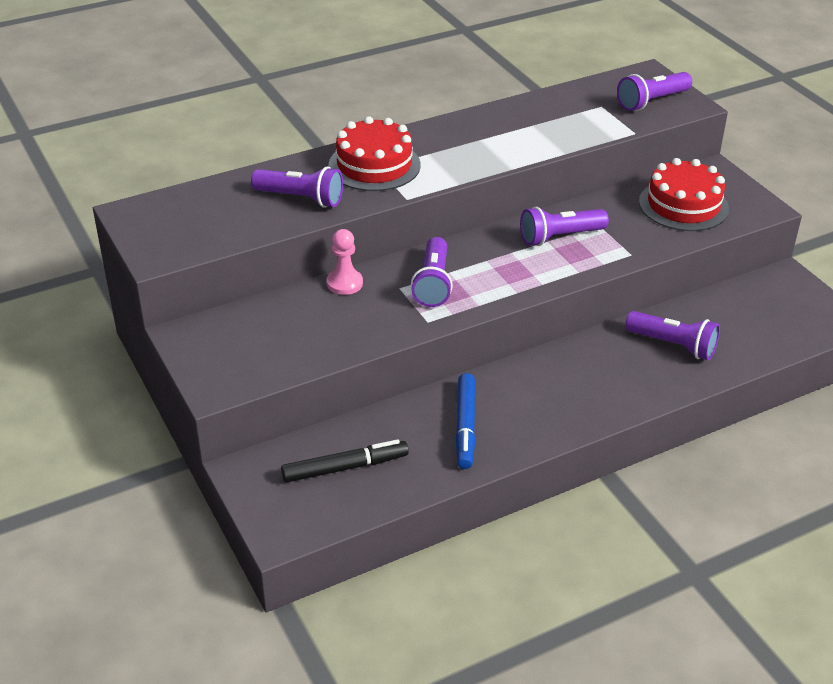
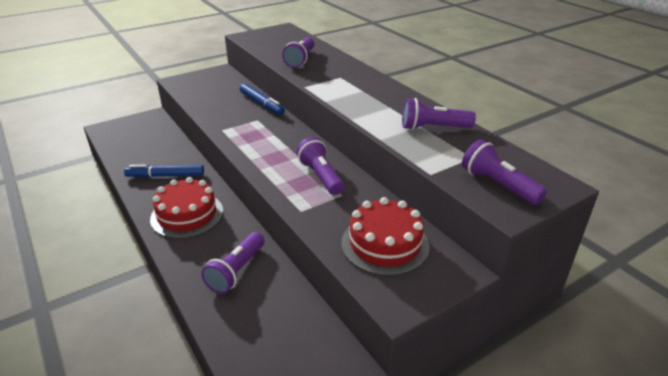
camera: 85 degrees right, 5 degrees down
(344, 283) = (262, 104): pink pawn -> blue marker
(345, 468) = (144, 141): black marker -> none
(374, 165) = (342, 76): red cake -> red cake (187, 215)
(433, 284) = (261, 129): purple flashlight -> purple flashlight (433, 128)

